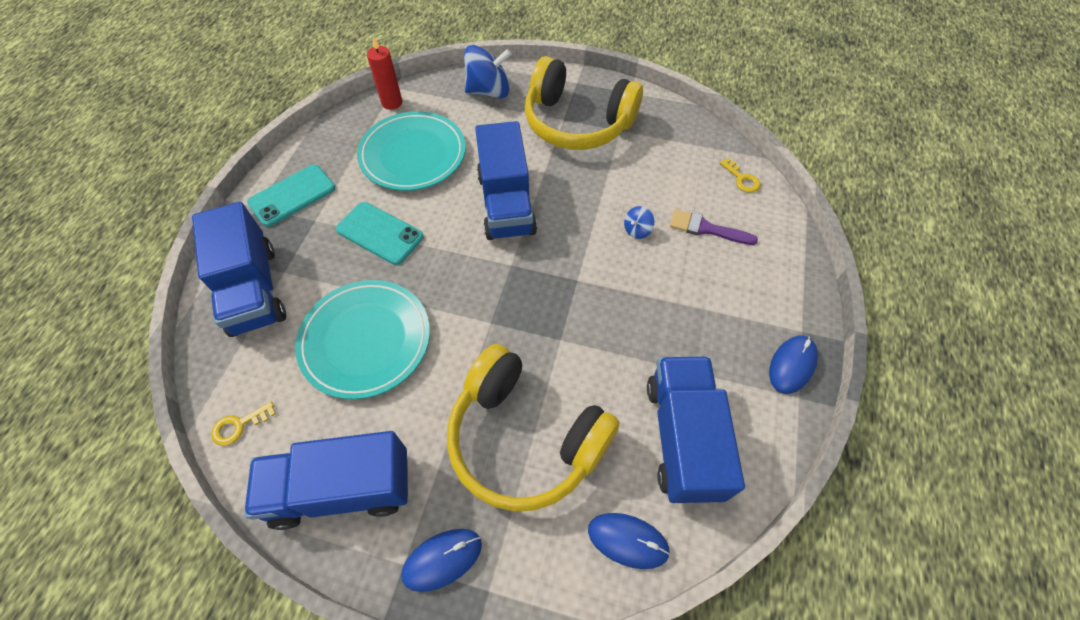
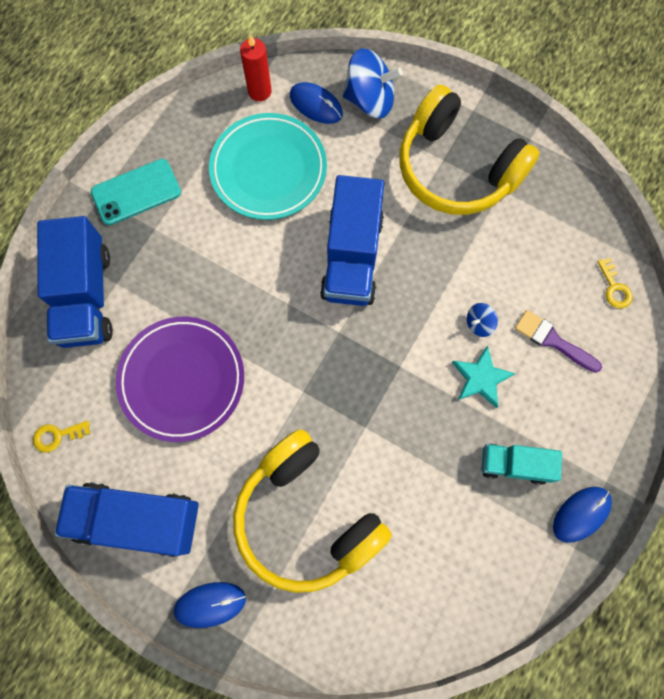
camera: 15 degrees right, 15 degrees up
(366, 340) = (182, 380): turquoise plate -> purple plate
(380, 233) = (216, 261): turquoise phone -> none
(628, 540) = (370, 633): blue mouse -> blue mouse (316, 105)
(654, 272) = (481, 378): none -> turquoise star
(682, 438) = (449, 556): blue truck -> none
(713, 337) = (514, 464): none -> turquoise truck

